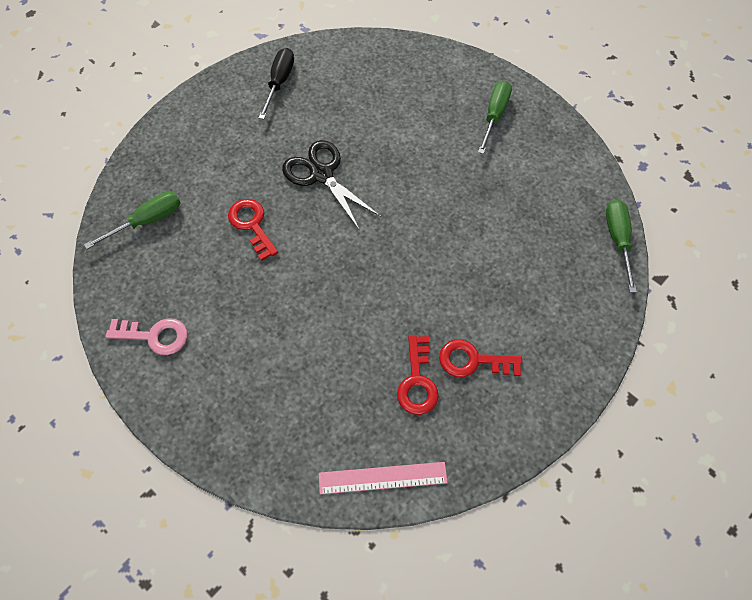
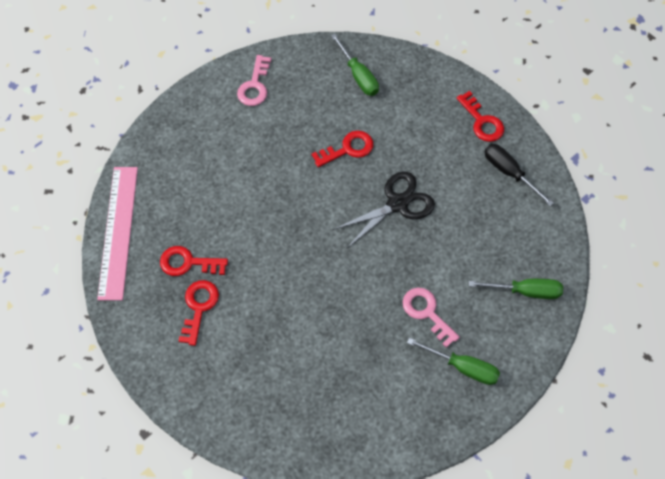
camera: 95 degrees right, 0 degrees up
(216, 104) = (482, 121): none -> red key
(279, 82) = (509, 172): black screwdriver -> black screwdriver turned 150 degrees counterclockwise
(382, 478) = (118, 231): pink ruler -> pink ruler, size x1.56
(444, 144) = (427, 313): none -> pink key
(617, 240) = (301, 459): green screwdriver -> green screwdriver (525, 291)

